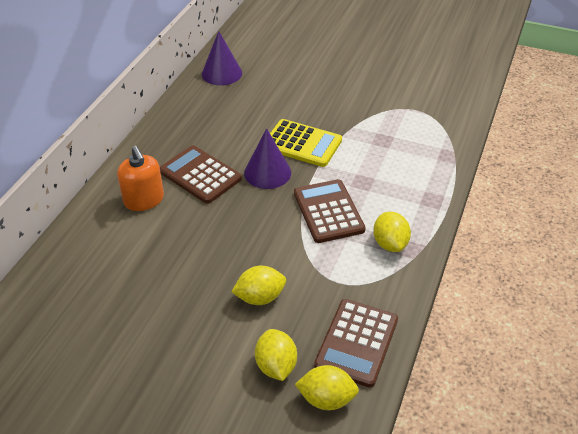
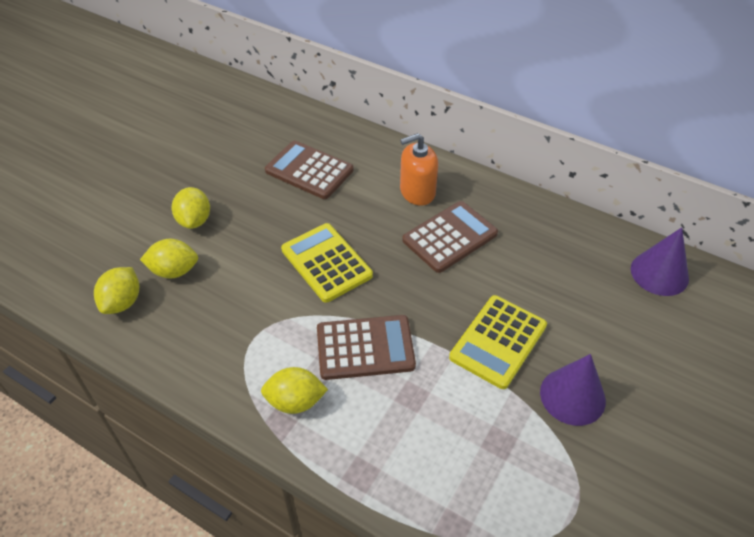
camera: 100 degrees right, 5 degrees up
(243, 249) = (326, 263): none -> yellow calculator
(260, 297) = (257, 269): yellow lemon -> yellow lemon (194, 220)
(267, 172) = (445, 298): purple cone -> purple cone (572, 396)
(357, 343) = (171, 338): brown calculator -> brown calculator (309, 170)

